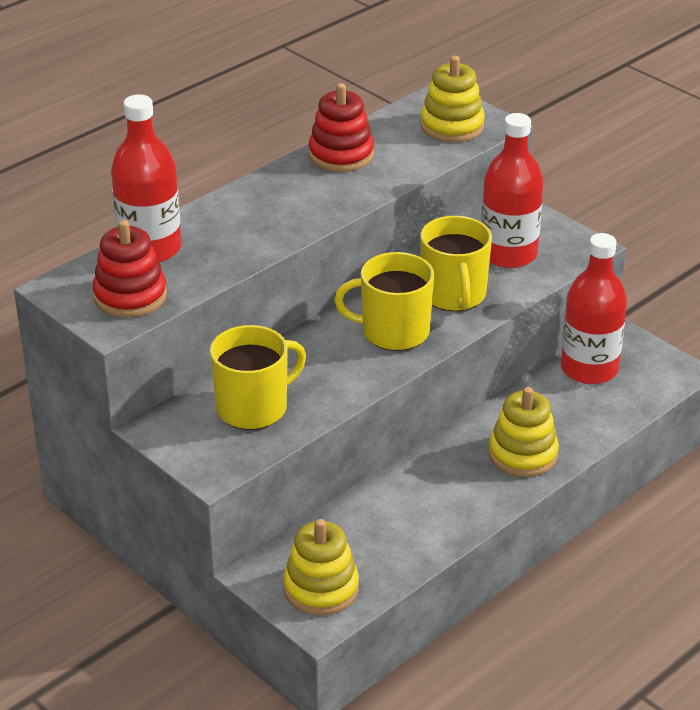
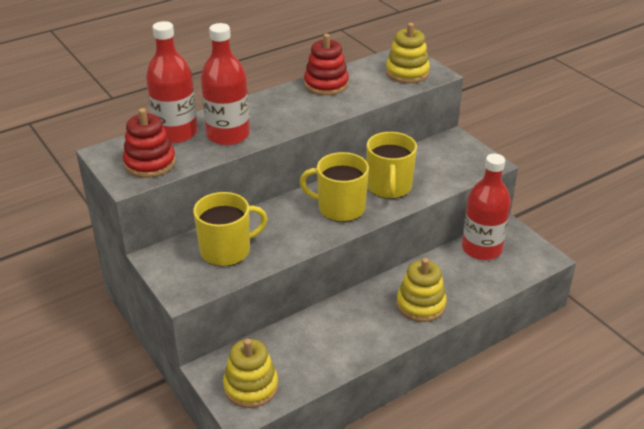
camera: 10 degrees right, 0 degrees up
(508, 254) = (434, 163): red bottle -> red bottle (228, 135)

